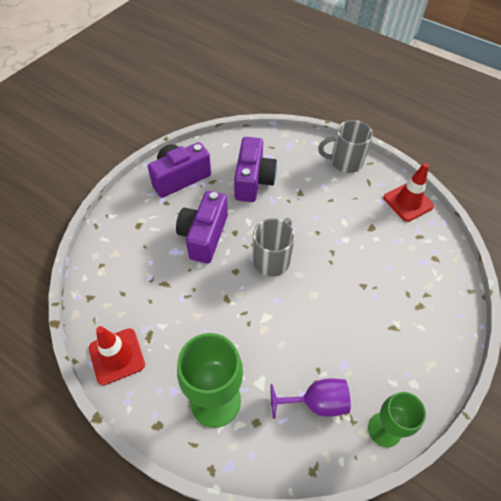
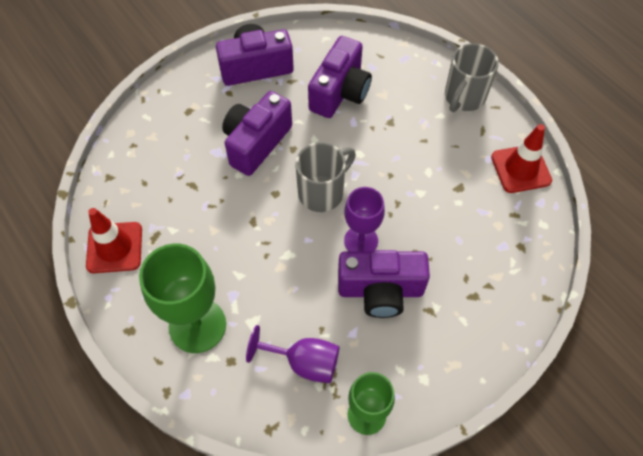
camera: 20 degrees right, 5 degrees up
(318, 289) = (361, 241): none -> purple goblet
(345, 162) = (464, 97): grey mug -> grey mug turned 75 degrees counterclockwise
(350, 323) = (380, 290): none -> purple camera

